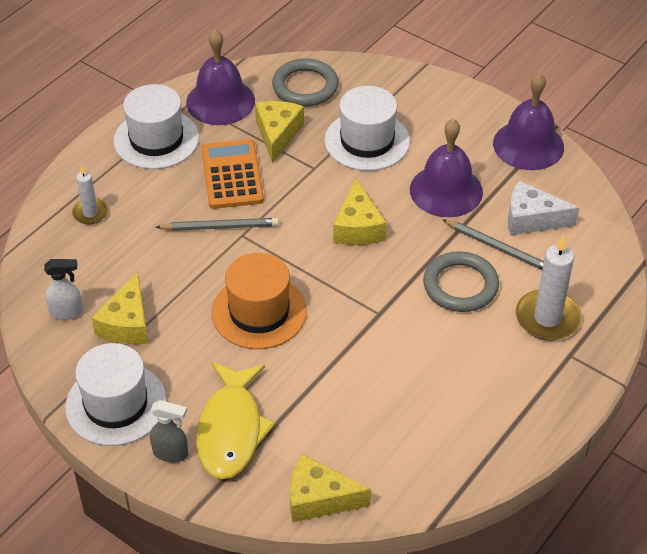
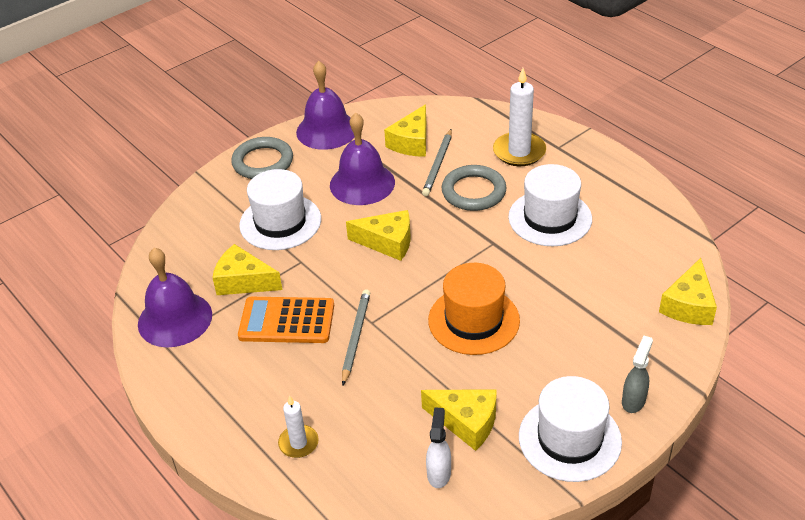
camera: 75 degrees left, 5 degrees down
(156, 139) = (208, 376): white hat -> white hat (550, 218)
(231, 430) = (610, 354): yellow fish -> none
(305, 86) = (185, 254): grey ring -> grey ring (263, 162)
(499, 248) = (438, 164): grey pencil -> grey pencil turned 150 degrees clockwise
(531, 219) = (411, 142): white cheese -> yellow cheese

